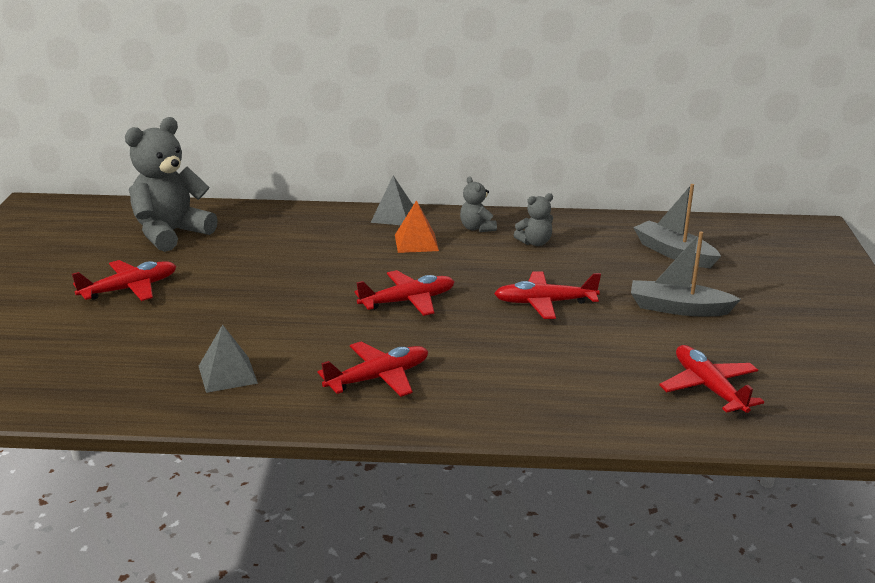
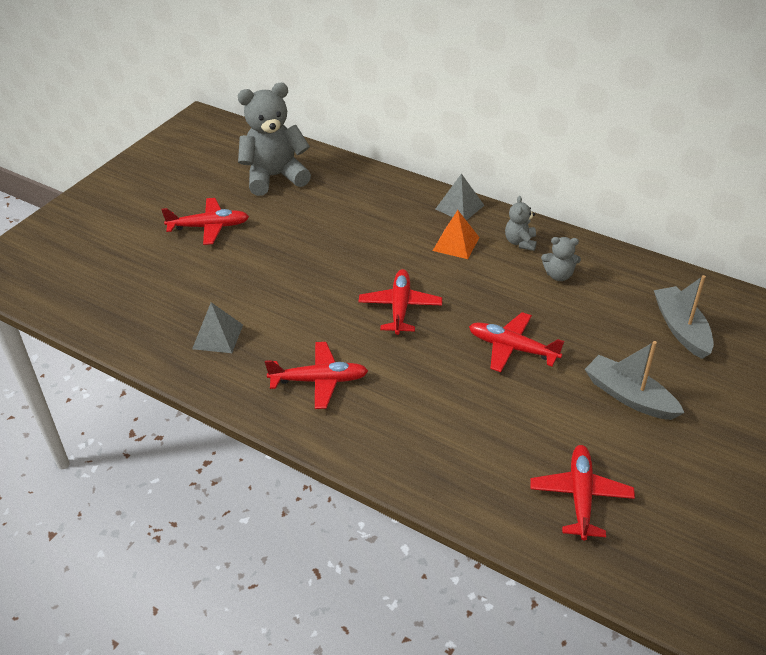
camera: 30 degrees right, 15 degrees up
(407, 301) = (400, 307): red plane -> red plane turned 90 degrees counterclockwise

